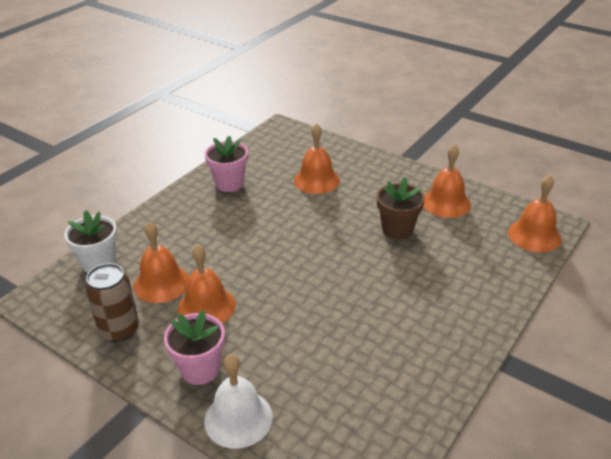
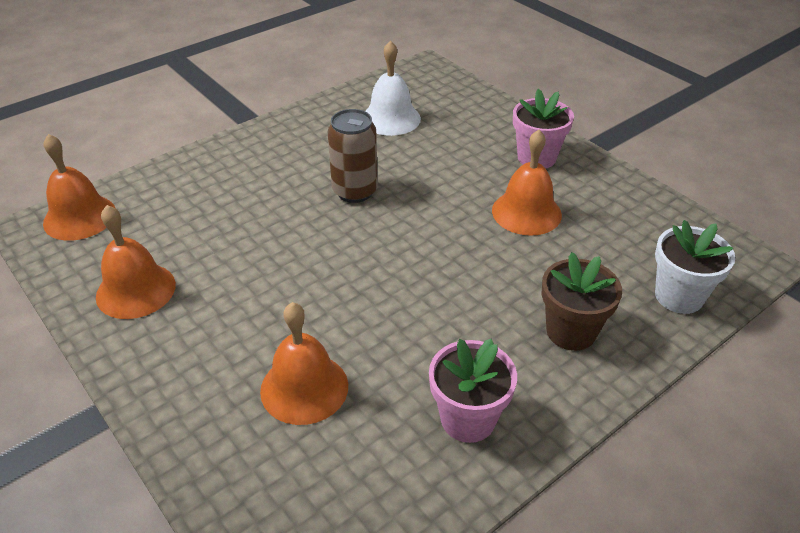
camera: 165 degrees left, 5 degrees up
(119, 330) = (627, 206): brown can -> brown can (355, 191)
(161, 283) = (584, 251): orange bell -> none
(238, 418) = (504, 120): white bell -> white bell (391, 118)
(397, 230) = (242, 261): brown flower pot -> brown flower pot (571, 331)

